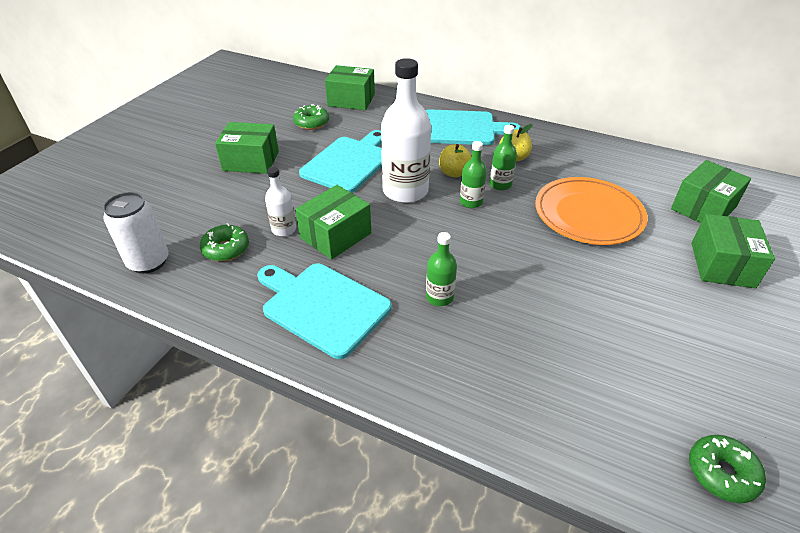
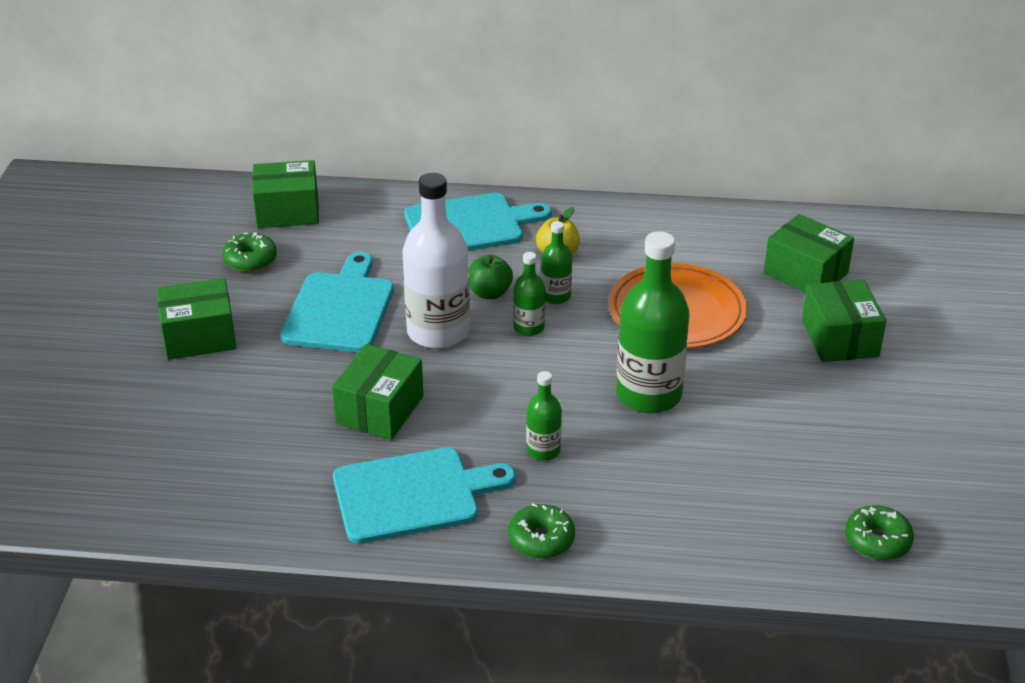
camera: 20 degrees left, 5 degrees down
(148, 262) = (157, 499): white can -> none
(226, 249) = (248, 460): green donut -> green donut (541, 539)
(284, 229) = (308, 418): white bottle -> none
(322, 306) = (412, 494): turquoise cutting board -> turquoise cutting board turned 150 degrees clockwise
(454, 173) = (489, 293): yellow apple -> green apple
(543, 273) = (648, 395): none -> green bottle
(703, 208) = (805, 273): green box -> green box turned 75 degrees counterclockwise

